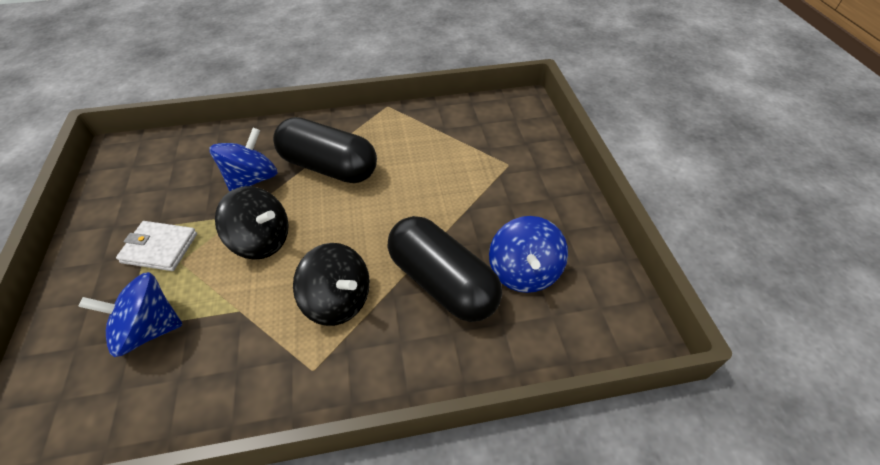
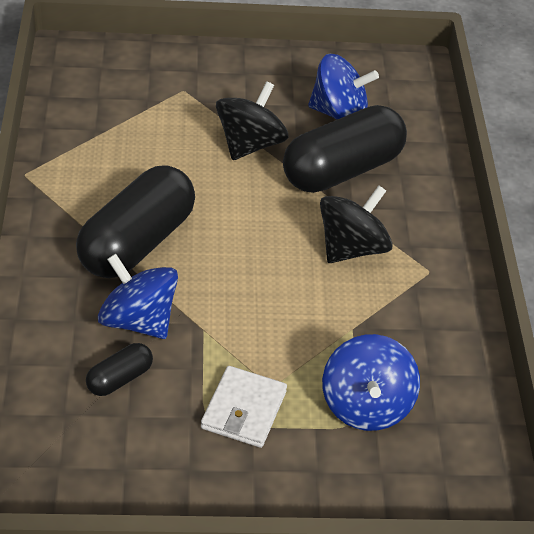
camera: 85 degrees left, 5 degrees down
(199, 179) = (119, 379): none -> black capsule
(261, 240) = (253, 310): black spinning top -> black spinning top (250, 144)

